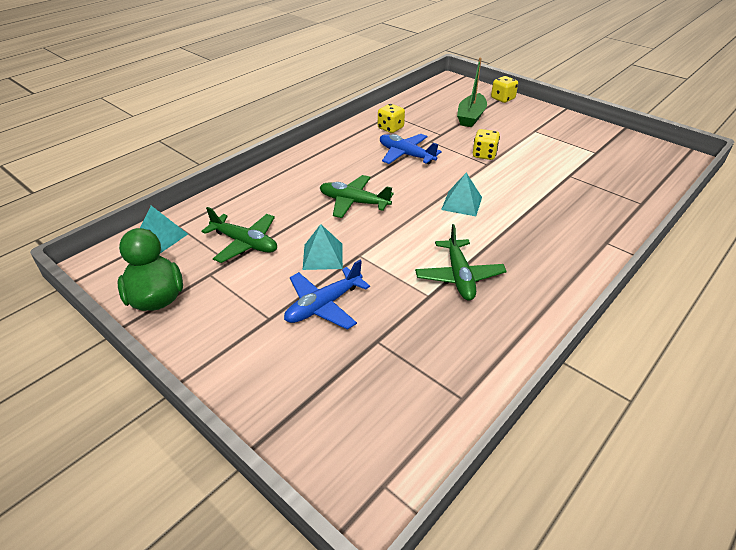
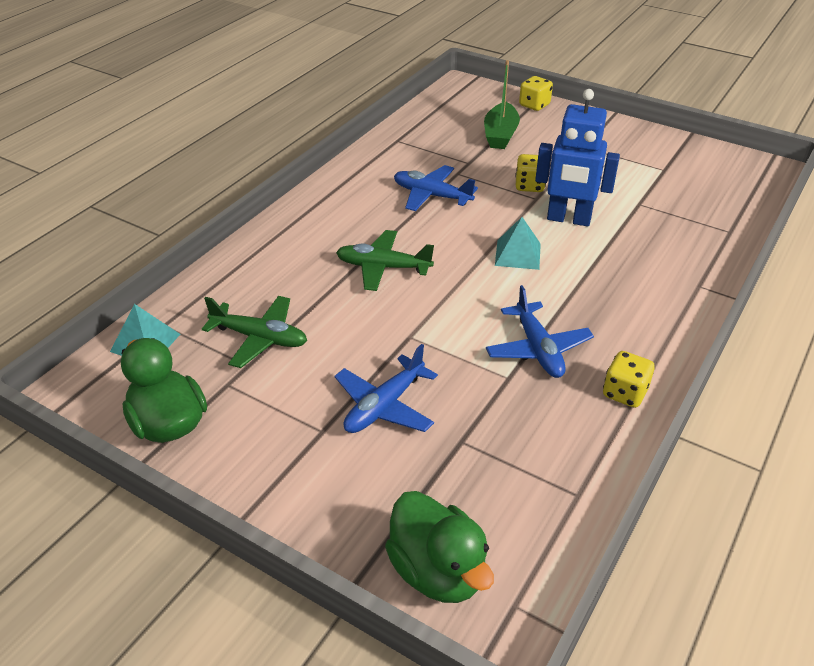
camera: 10 degrees left, 0 degrees up
(323, 256) = (365, 343): turquoise pyramid -> none
(327, 445) = (437, 571): none -> green duck
(390, 128) = (401, 160): yellow dice -> yellow dice (624, 393)
(459, 276) = (538, 349): green plane -> blue plane
(509, 182) = (568, 219): none -> blue robot

